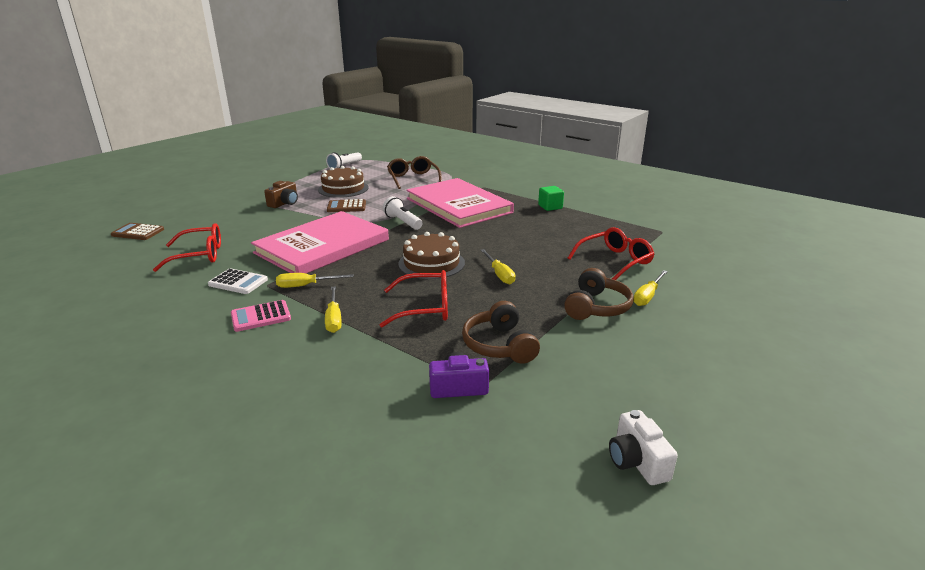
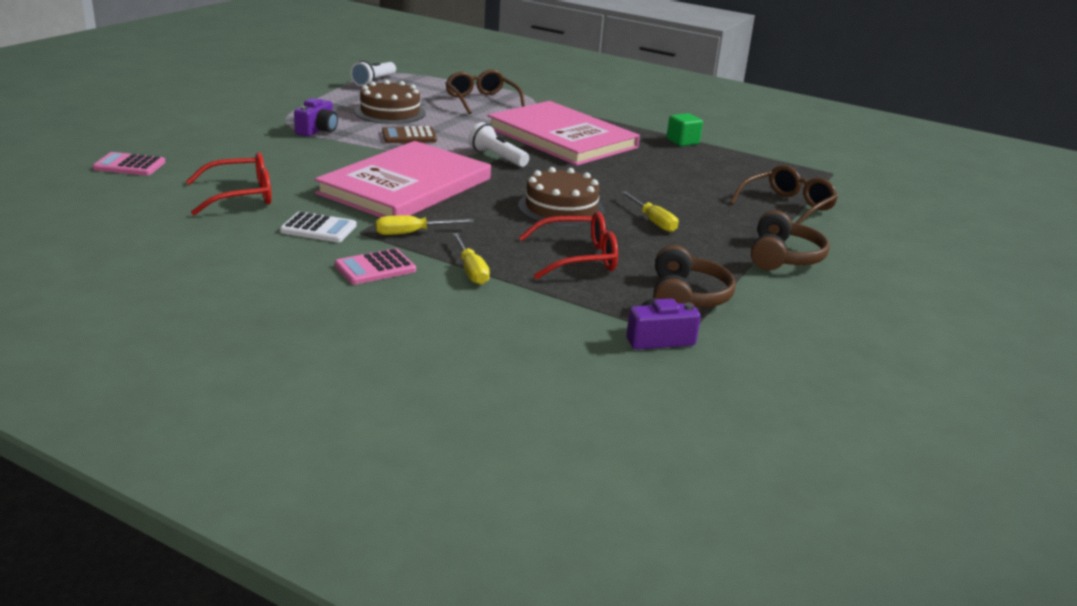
camera: 10 degrees left, 0 degrees up
(138, 232) = (129, 165): brown calculator -> pink calculator
(284, 203) = (318, 130): brown camera -> purple camera
(499, 345) = (686, 297): brown headphones -> brown headphones turned 150 degrees counterclockwise
(615, 261) = (787, 207): red glasses -> brown glasses
(637, 461) = (877, 402): white camera -> none
(647, 296) = (838, 245): yellow screwdriver -> none

